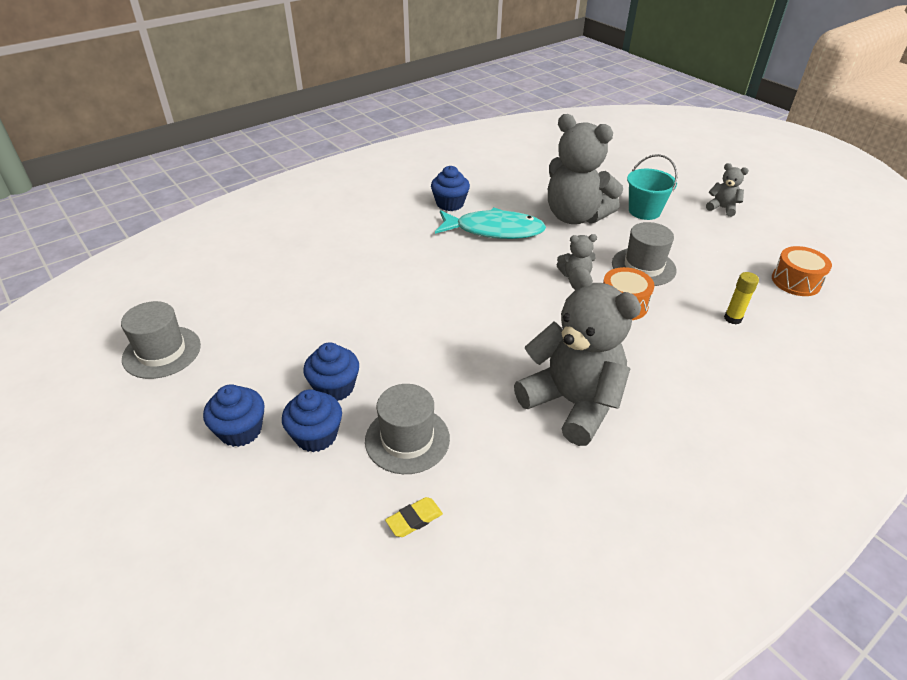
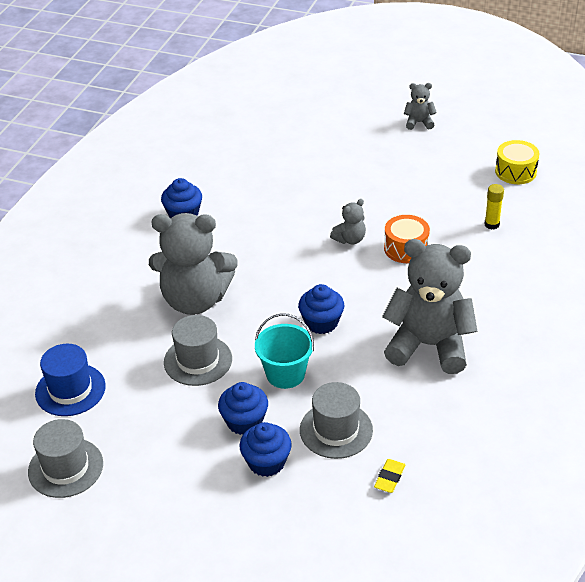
camera: 30 degrees left, 0 degrees up
(232, 293) = (70, 390): none -> blue hat
(240, 430) = (204, 489): blue cupcake -> blue cupcake (321, 322)
(494, 230) = (248, 225): turquoise fish -> none
(575, 216) = (305, 181): grey teddy bear -> grey teddy bear (195, 300)
(643, 267) = (397, 207): grey hat -> grey hat (198, 360)
(644, 211) = (359, 152): turquoise bucket -> turquoise bucket (285, 374)
(796, 281) = (515, 171): orange drum -> yellow drum

